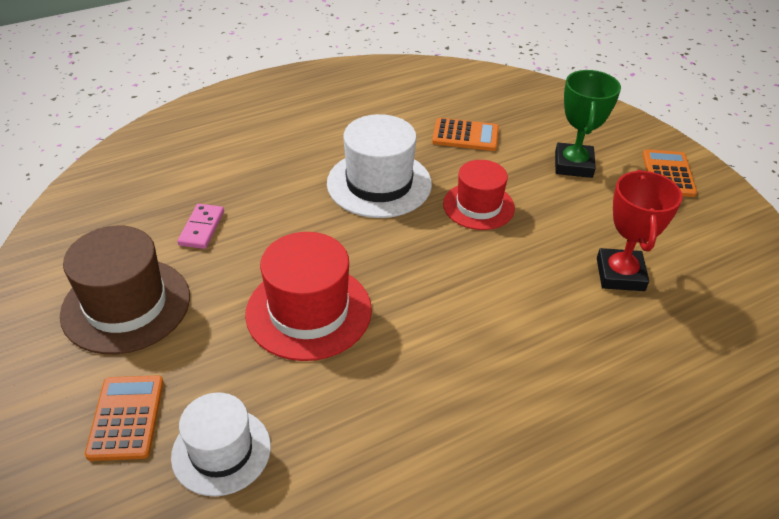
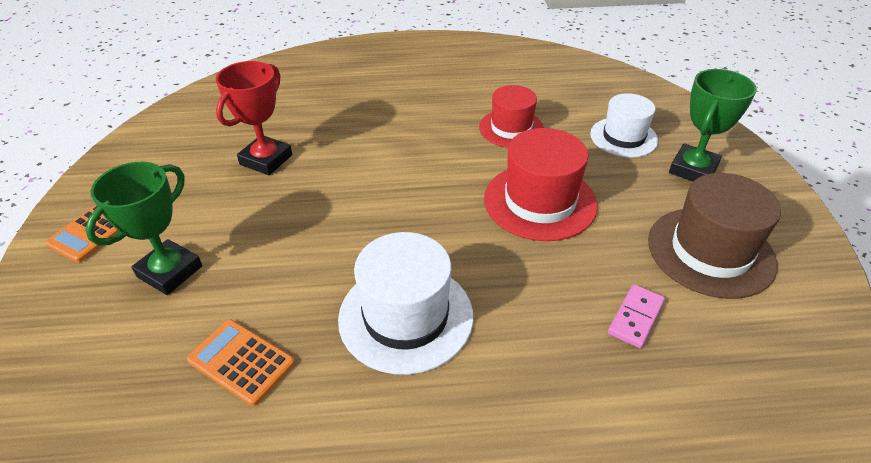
camera: 155 degrees left, 0 degrees up
(126, 418) = (693, 169): orange calculator -> green trophy
(478, 206) = (320, 253): red hat -> red hat (511, 128)

